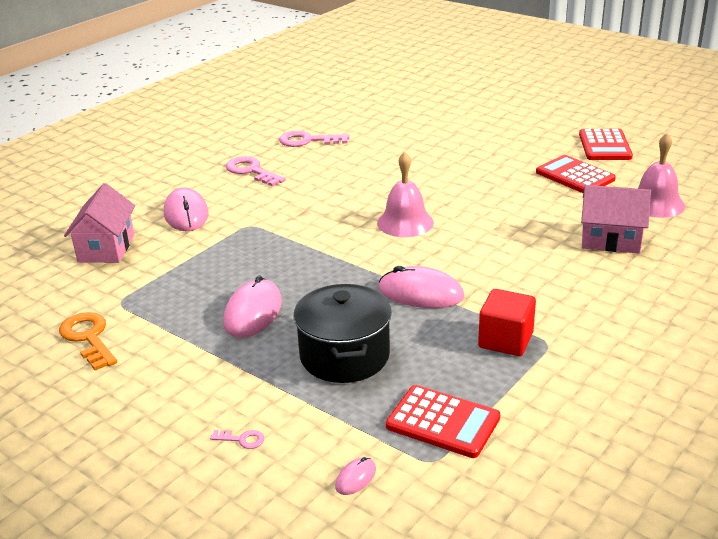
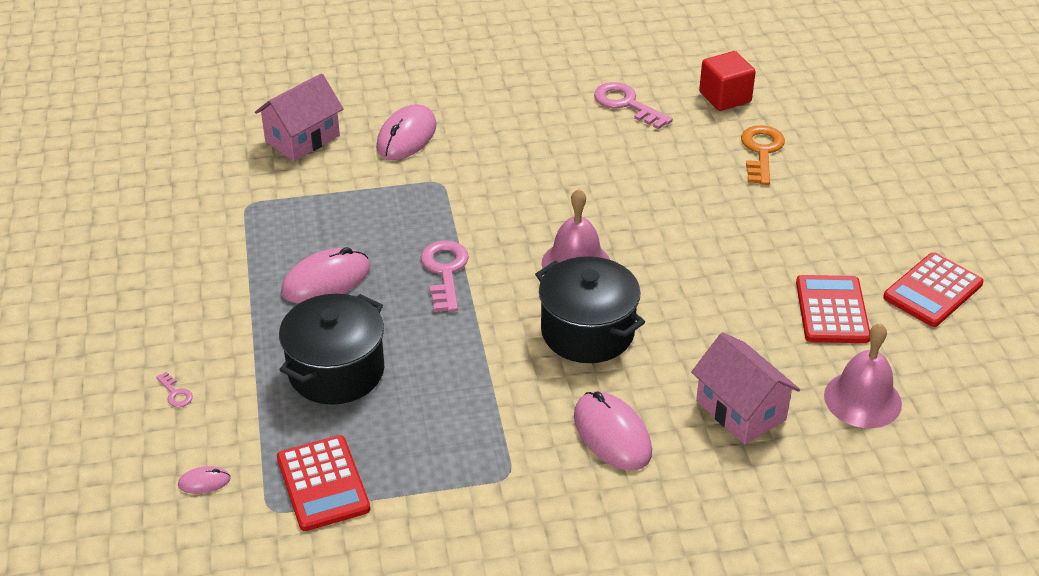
camera: 40 degrees right, 10 degrees up
(88, 338) = (187, 227): orange key -> orange key (761, 152)
(251, 171) = (524, 116): pink key -> pink key (445, 272)
(421, 293) = (479, 350): pink mouse -> pink mouse (612, 434)
(468, 250) = (587, 332): none -> black pot
(505, 340) = (478, 447): red cube -> red cube (725, 97)

